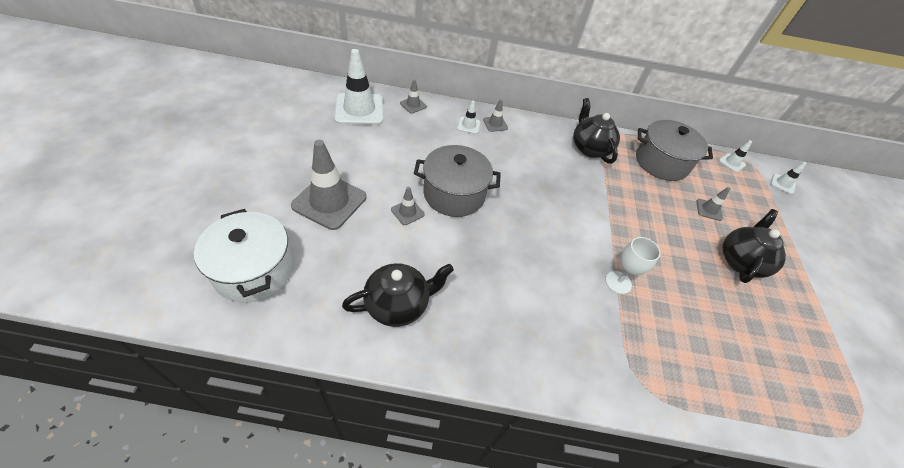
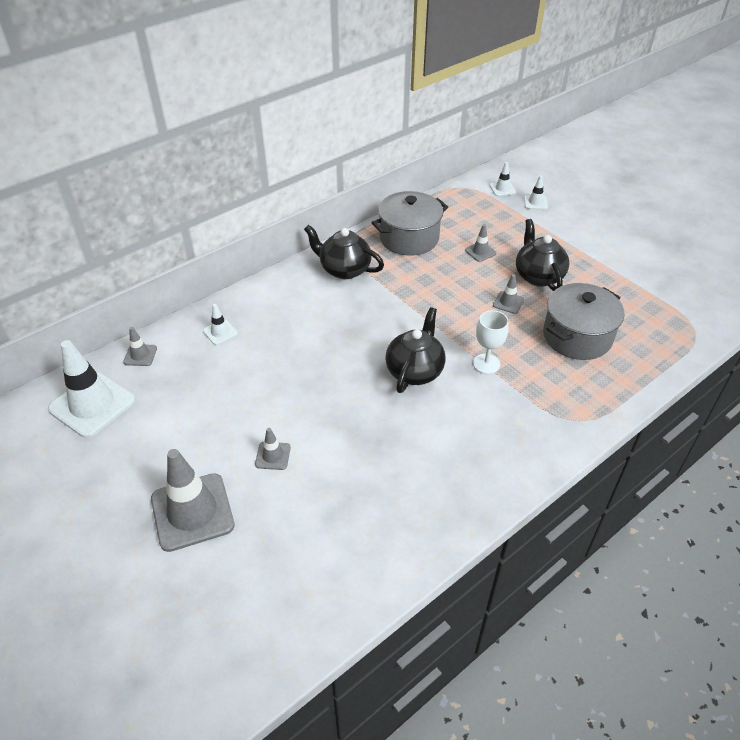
camera: 40 degrees left, 5 degrees down
(254, 270) = (213, 630): white pot -> none
(398, 304) = (365, 531): black teapot -> black teapot (415, 371)
(454, 194) = (290, 405): grey pot -> grey pot (577, 336)
(495, 124) = (241, 311): grey traffic cone -> grey traffic cone (508, 302)
(732, 163) = (454, 197): white traffic cone -> white traffic cone (535, 202)

